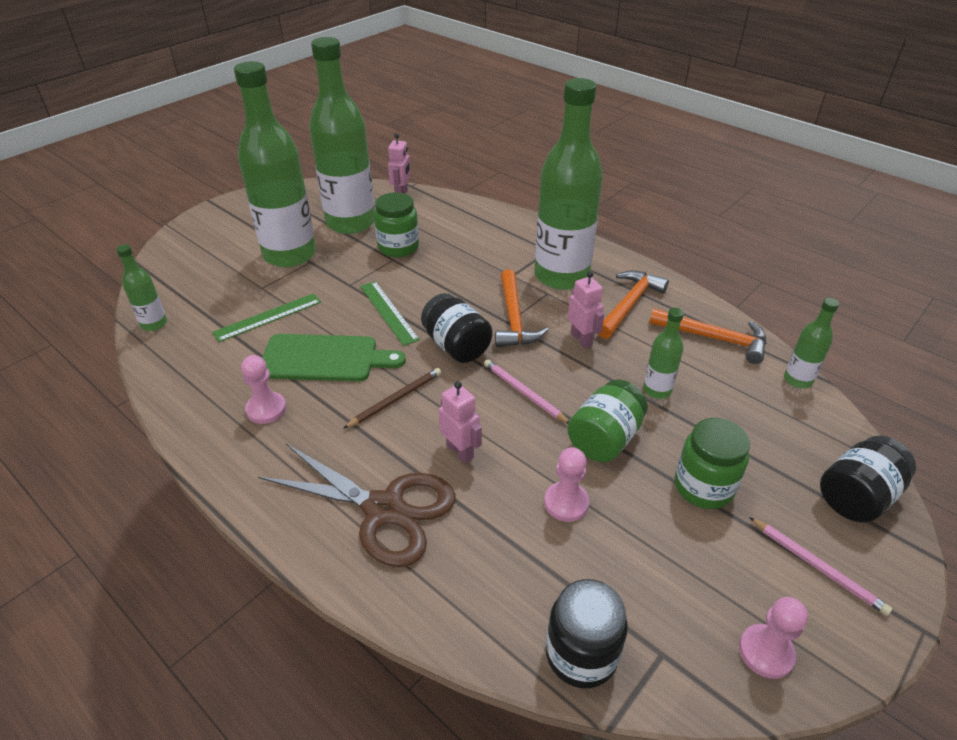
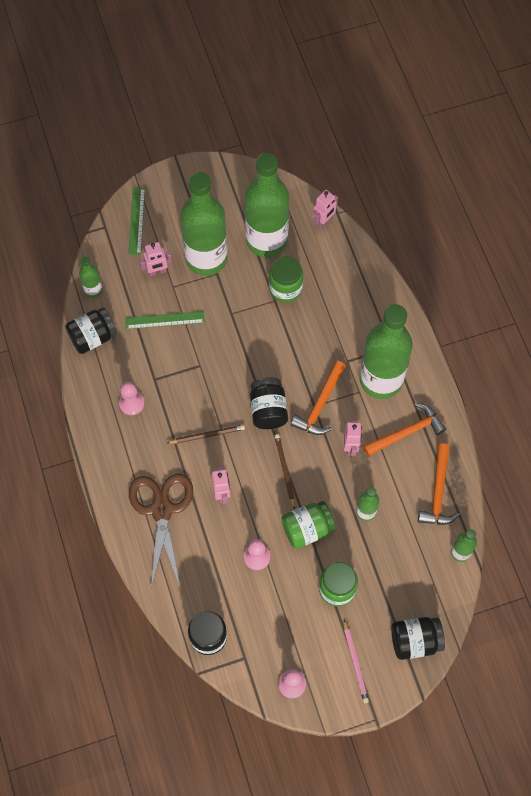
camera: 30 degrees right, 25 degrees up
(174, 365) = (93, 337): none -> black jar
(234, 282) = (157, 272): none -> pink robot
(324, 358) = (182, 378): green cutting board -> none
(384, 510) = (162, 509): brown scissors -> brown scissors turned 150 degrees counterclockwise
(388, 312) = (242, 355): green ruler -> green ruler (136, 221)
(524, 393) = (284, 470): pink pencil -> brown pencil
(714, 338) = (438, 492): orange hammer -> orange hammer turned 45 degrees clockwise

